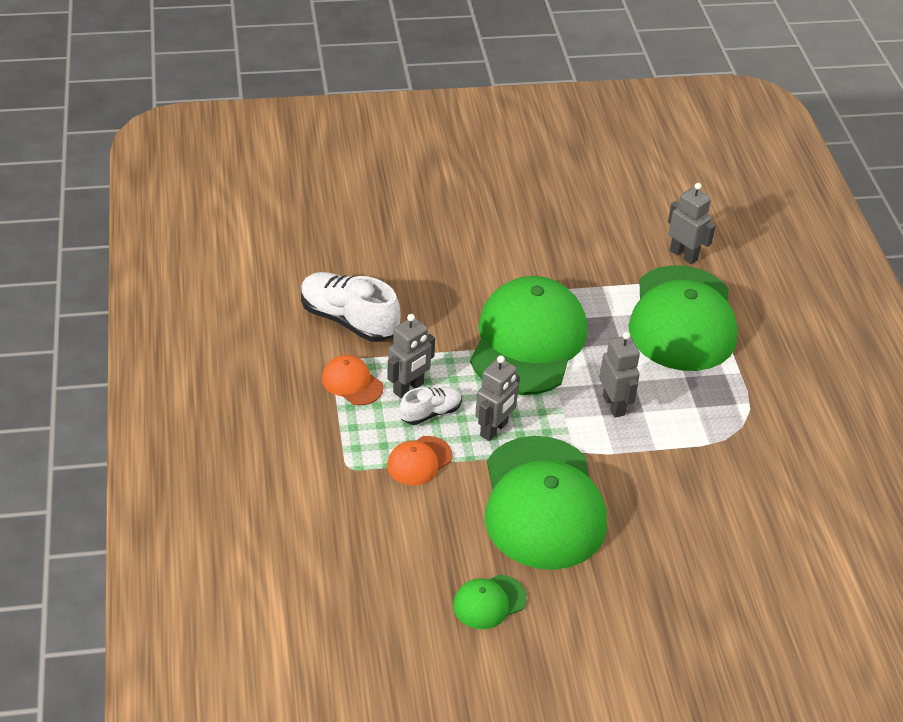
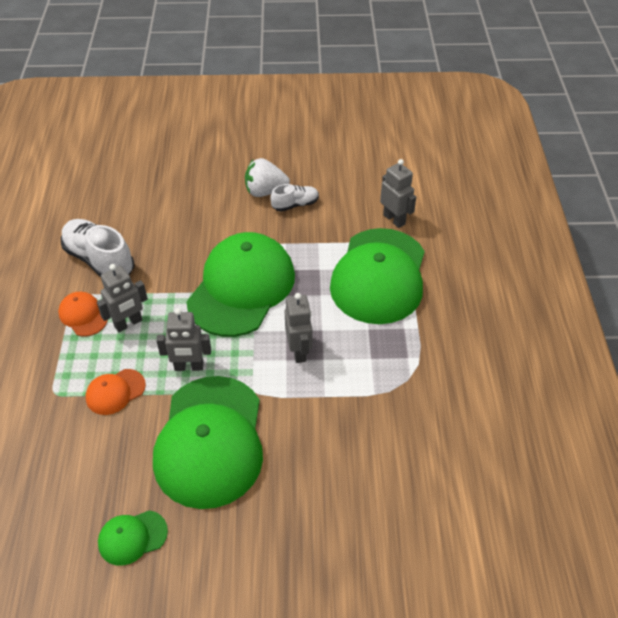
camera: 10 degrees right, 5 degrees up
(430, 413) = (139, 347): white shoe -> white shoe (295, 205)
(494, 429) = (189, 367): grey robot -> grey robot turned 45 degrees clockwise
(522, 231) = (265, 191): none -> white strawberry

